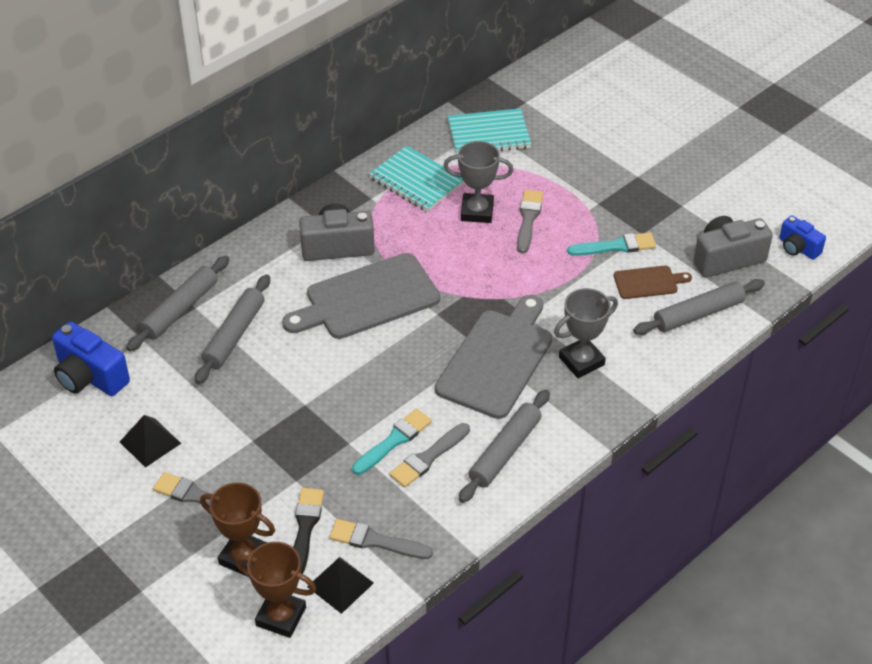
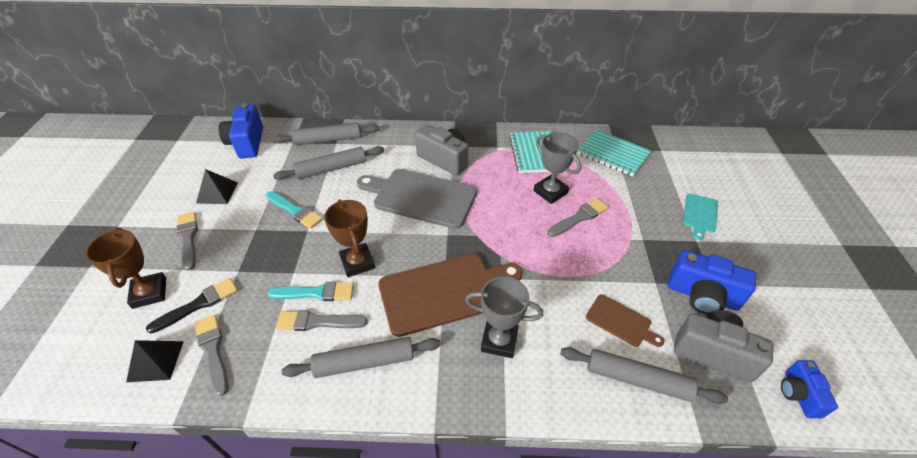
camera: 45 degrees right, 0 degrees up
(281, 616) = (103, 349): brown trophy -> brown trophy (357, 262)
(497, 360) = (444, 292): grey cutting board -> brown cutting board
(616, 246) = (623, 277): turquoise brush -> turquoise brush (295, 211)
(618, 149) = (700, 214): none -> turquoise cutting board
(683, 220) = (702, 295): none -> blue camera

